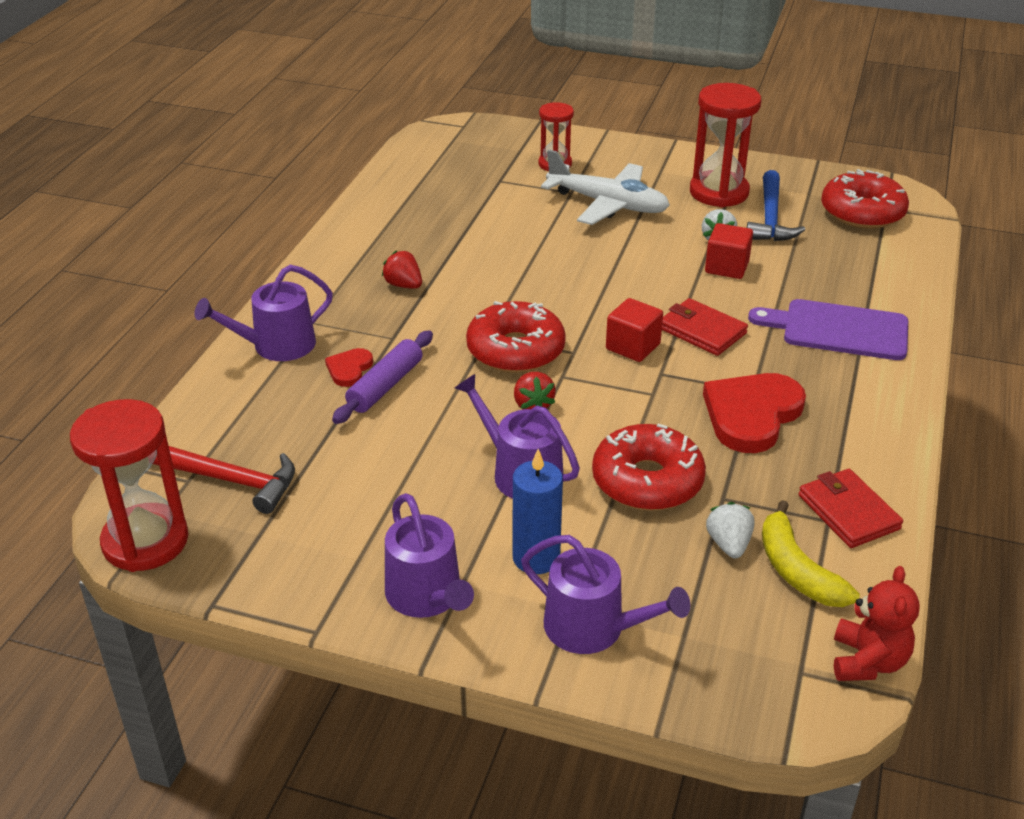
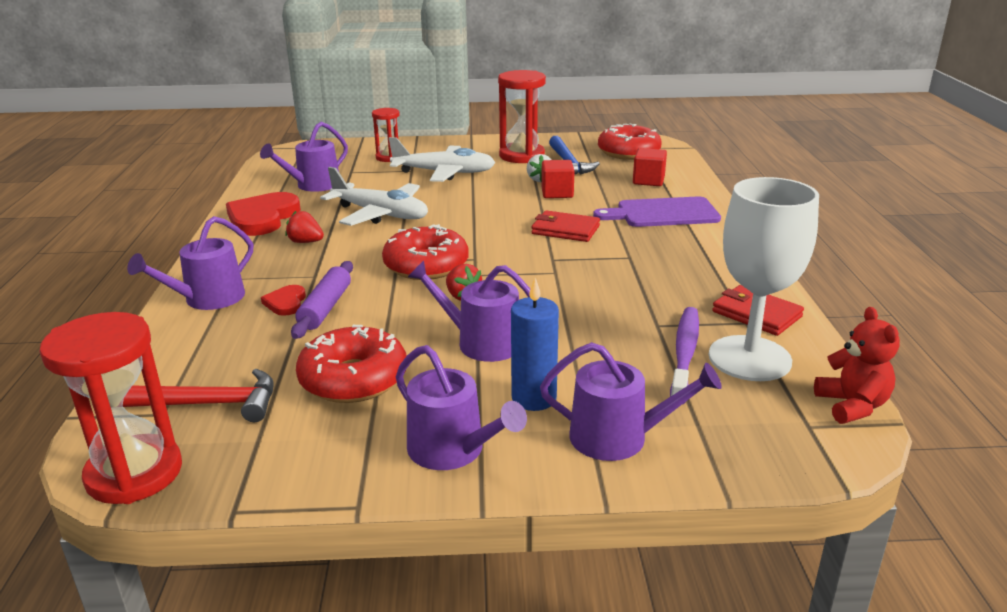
camera: 20 degrees left, 10 degrees down
(448, 195) = (314, 185): none -> purple watering can
(502, 259) = (381, 214): none -> white plane
(633, 346) = (519, 247): red cube -> red cube (648, 181)
(647, 481) = (590, 326): red donut -> red donut (353, 379)
(729, 544) = (685, 353): white strawberry -> purple toothbrush
(751, 415) = (639, 271): red heart -> red heart (262, 218)
(797, 570) = (749, 358): yellow banana -> white goblet

